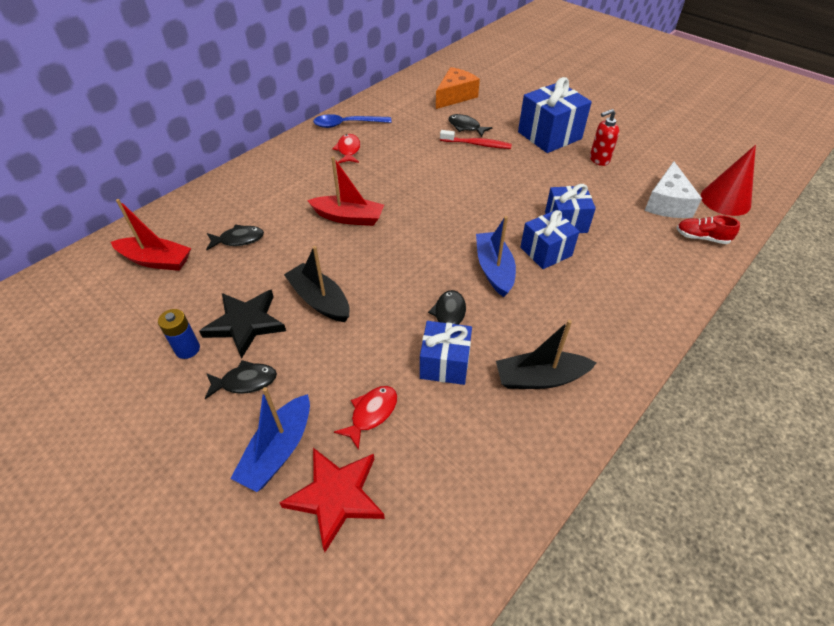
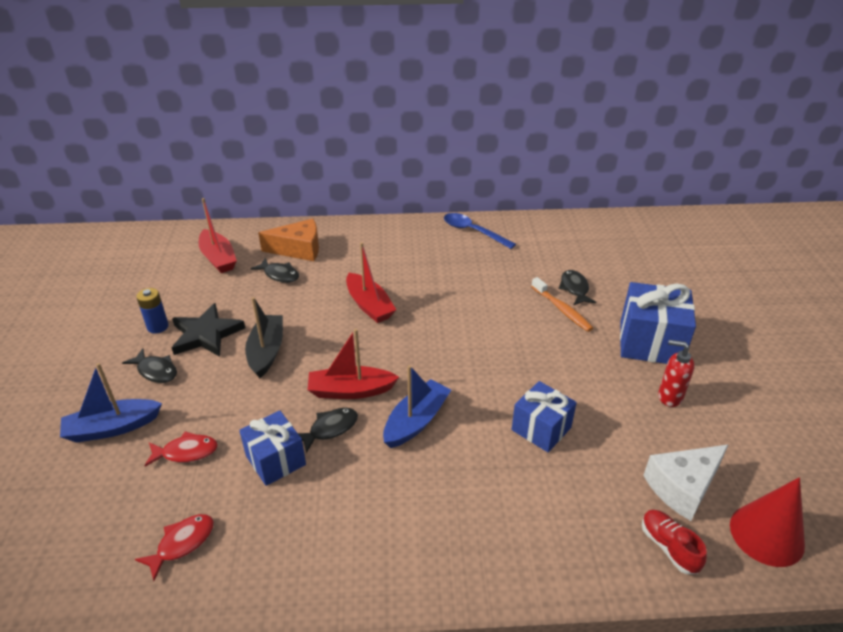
camera: 45 degrees right, 10 degrees down
(336, 496) = (97, 484): red star -> none
(348, 150) = (444, 253): red fish -> red fish (182, 543)
(424, 282) = (350, 391): none -> red boat
(455, 96) = (606, 256): orange cheese -> orange cheese (298, 249)
(477, 144) = (562, 310): red toothbrush -> orange toothbrush
(540, 378) = (322, 530): black boat -> none
(546, 251) = (482, 440): blue gift -> none

